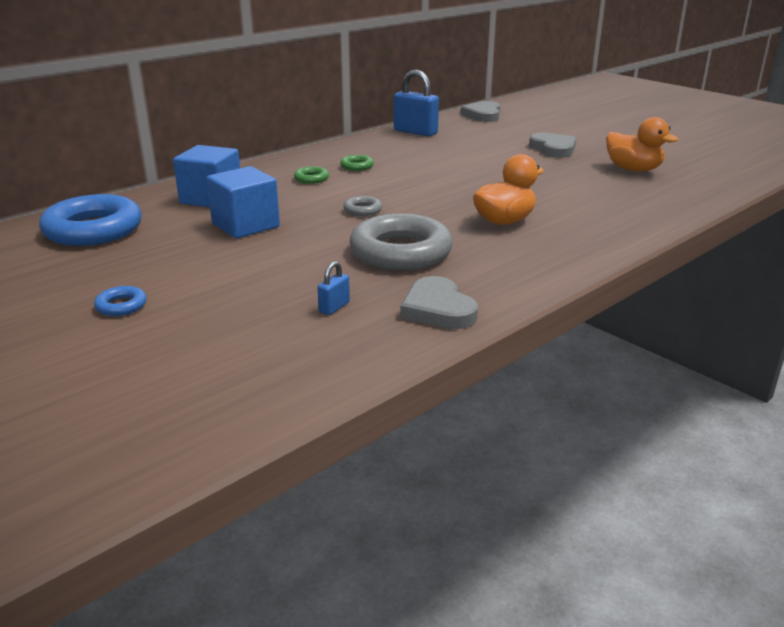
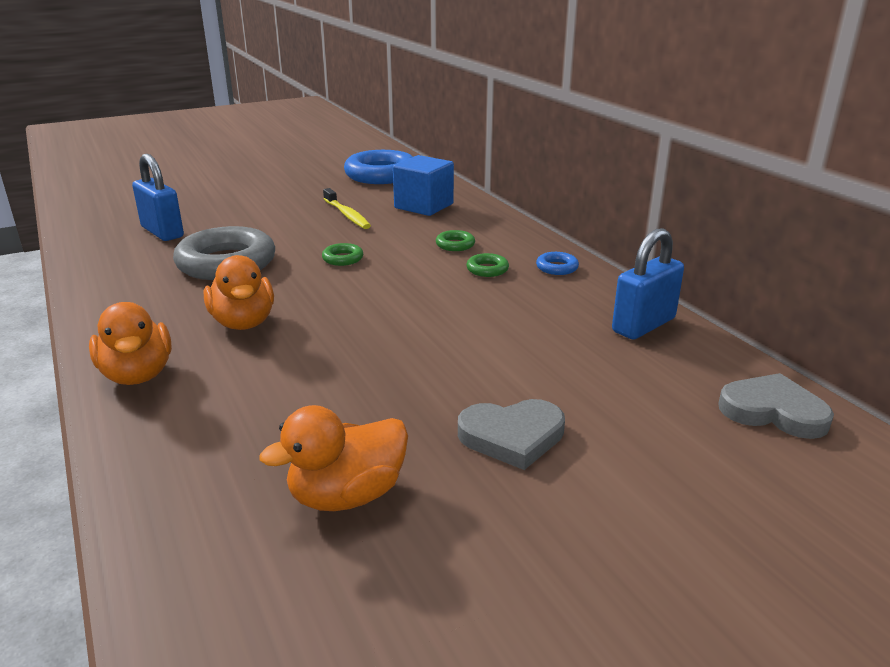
camera: 105 degrees right, 0 degrees up
(121, 306) = (243, 183): blue ring -> blue ring (557, 267)
(245, 225) = (347, 215): blue cube -> yellow toothbrush
(334, 307) = (162, 232): blue padlock -> blue padlock, size x2.09
(362, 210) = (343, 258): grey ring -> green ring
(438, 309) = (110, 263): grey heart -> none
(604, 235) = (138, 375): none -> orange duck

